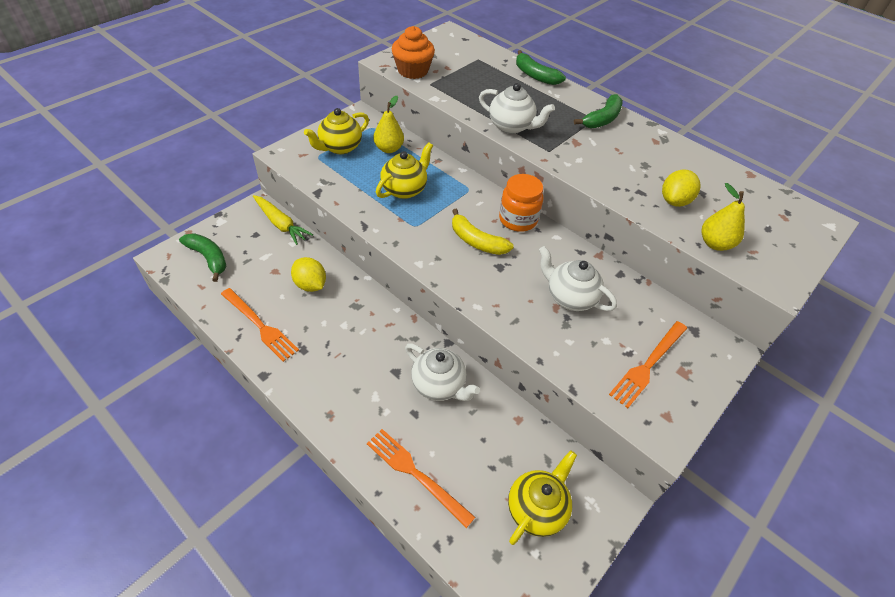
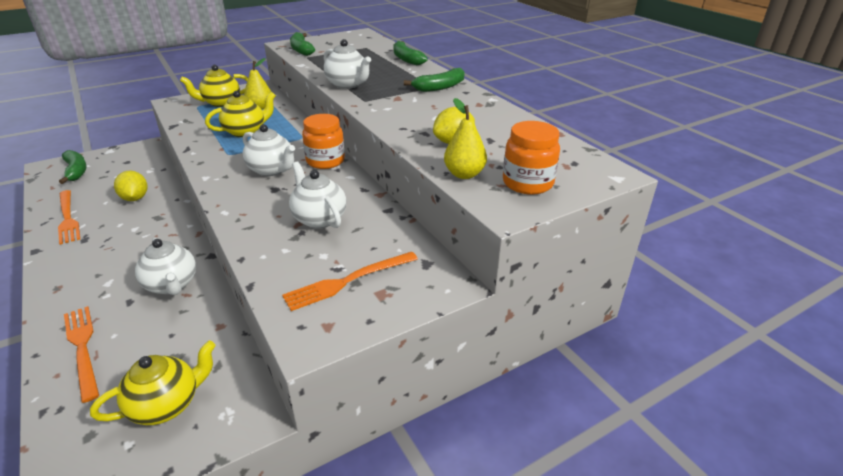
camera: 20 degrees right, 15 degrees down
(280, 224) = (152, 158): yellow carrot -> none
(413, 71) = (301, 50): orange cupcake -> green banana
(476, 241) = (272, 170): yellow banana -> white teapot
(771, 246) = (527, 183): none -> orange jar

